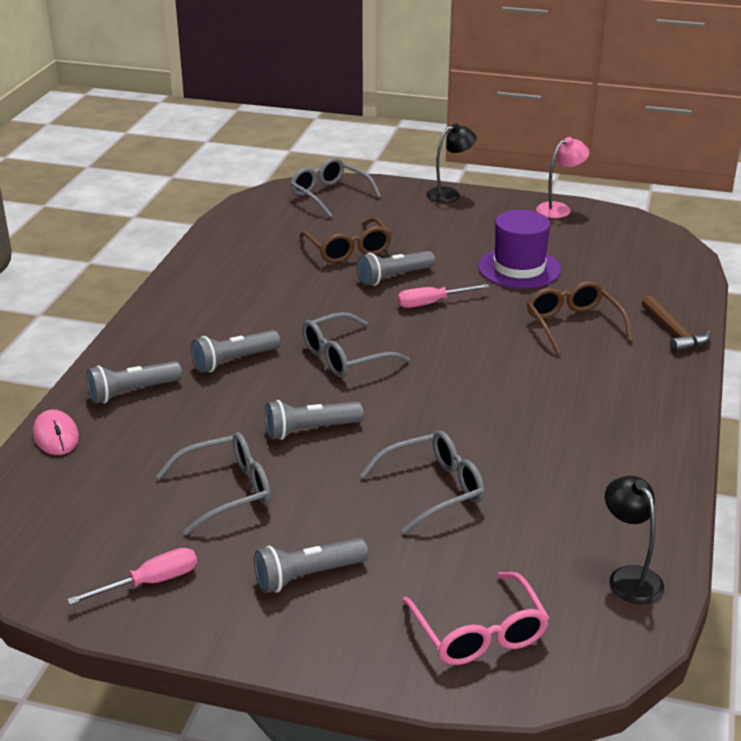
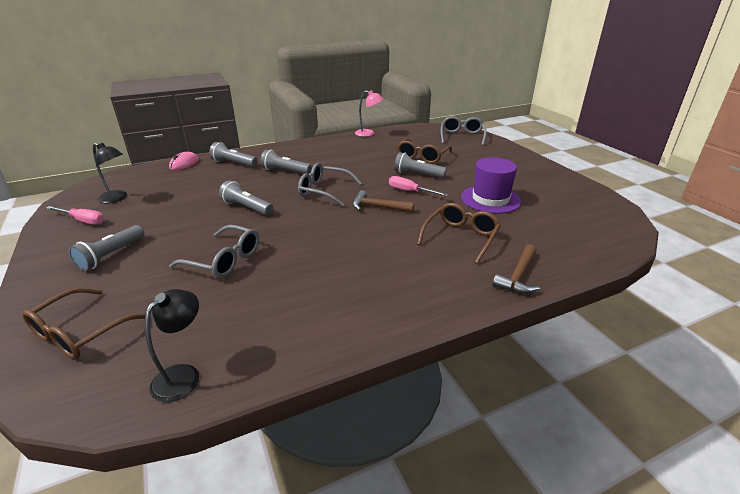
camera: 50 degrees right, 0 degrees up
(227, 491) = (173, 209): grey glasses -> none
(307, 576) = (111, 255): grey flashlight -> grey flashlight turned 90 degrees counterclockwise
(441, 340) = (378, 207): none -> brown hammer
(449, 194) = (524, 157): black lamp -> black lamp (117, 198)
(479, 633) = (80, 333): pink glasses -> brown glasses
(559, 209) = (578, 186): pink lamp -> pink lamp (368, 134)

